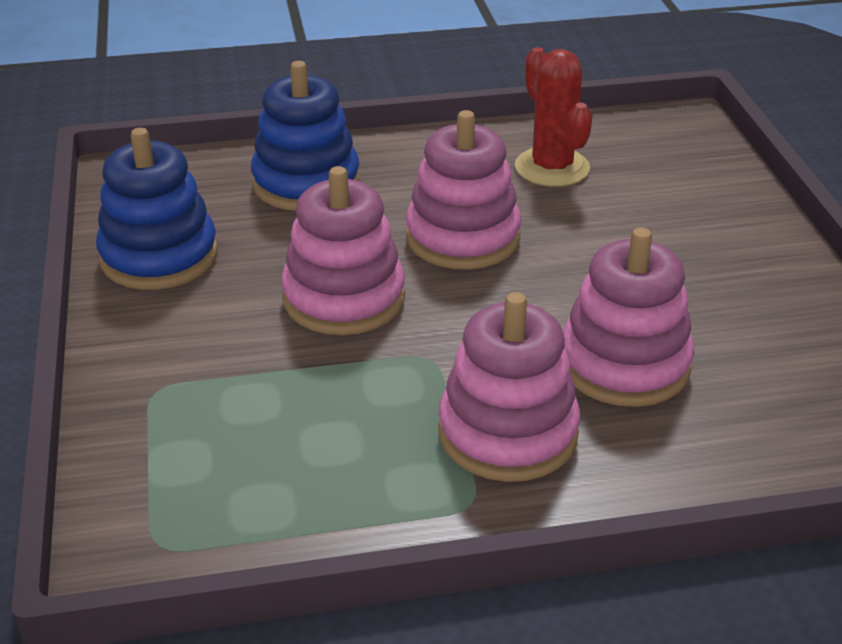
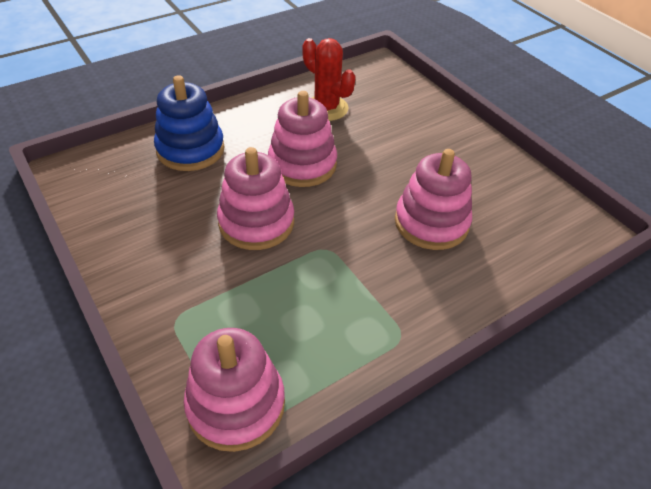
camera: 25 degrees left, 10 degrees up
(159, 256) = (124, 223): blue stacking toy -> none
(508, 433) = (396, 285): pink stacking toy -> pink stacking toy (236, 404)

